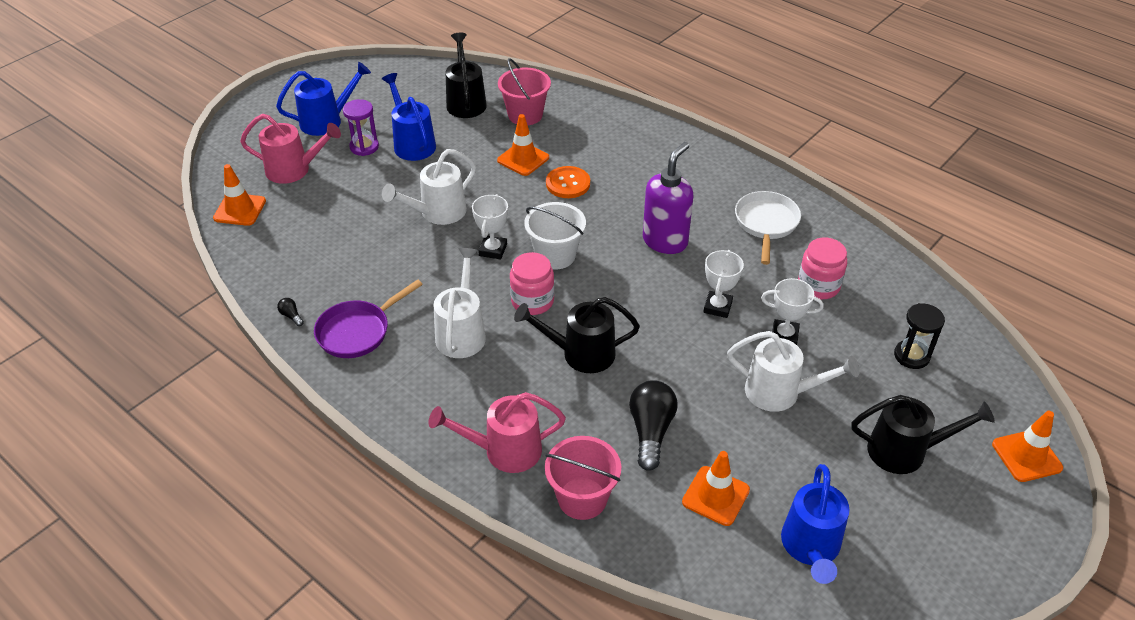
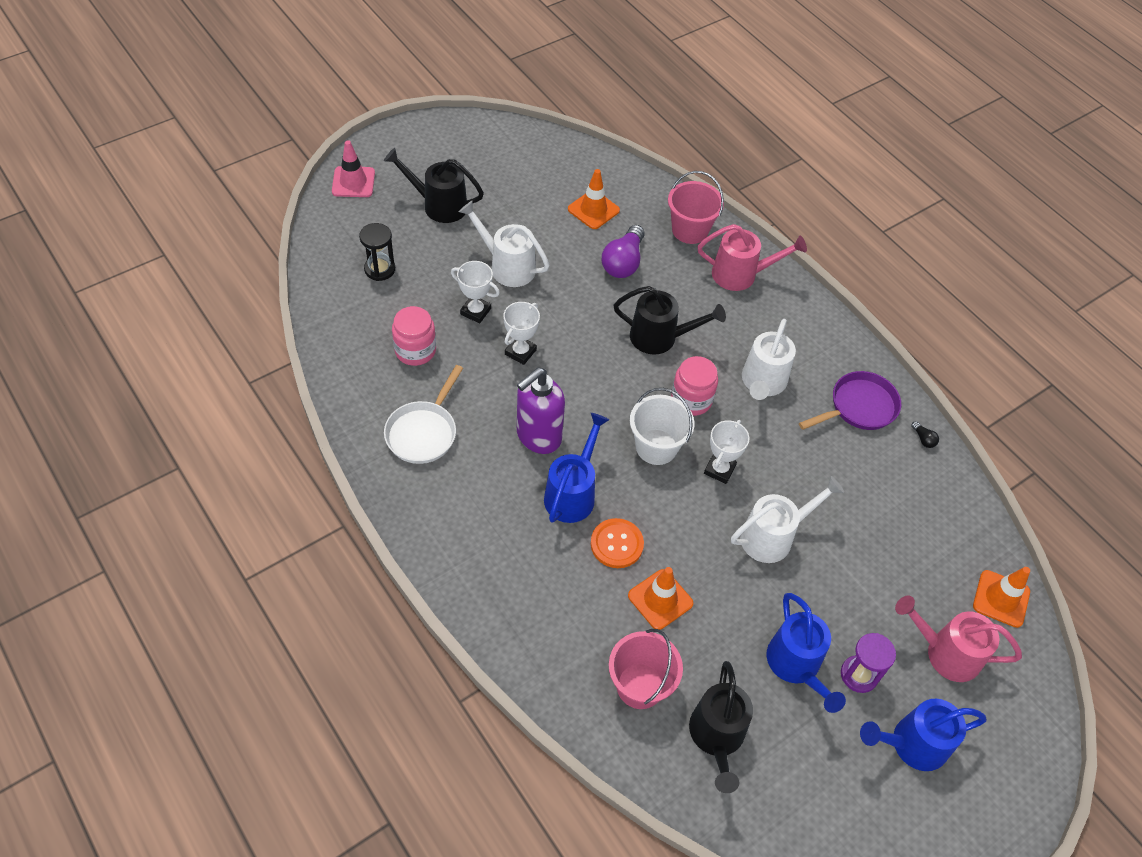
camera: 170 degrees left, 10 degrees up
(651, 431) = (623, 262): black light bulb -> purple light bulb
(811, 548) = (544, 167): blue watering can -> blue watering can (573, 493)
(1026, 456) = (353, 182): orange traffic cone -> pink traffic cone

